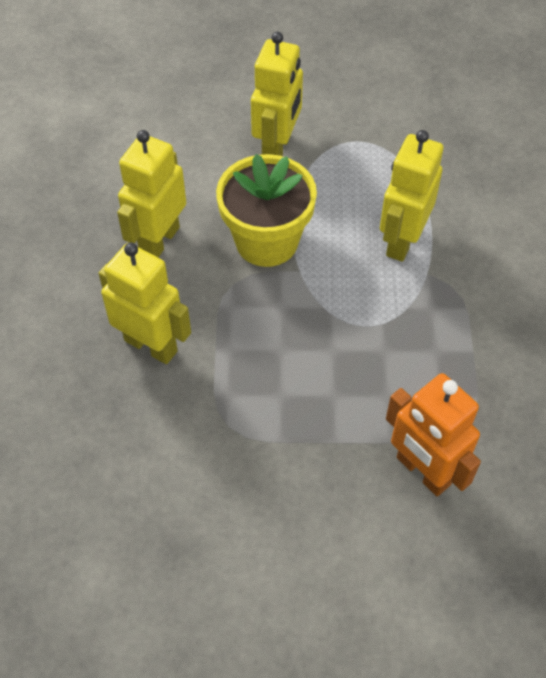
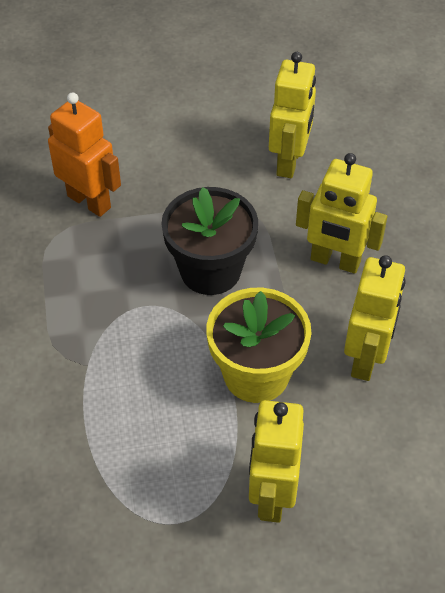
camera: 170 degrees right, 5 degrees down
(290, 355) = (210, 271): none -> black flower pot
(402, 241) = (115, 396): yellow robot -> yellow robot (289, 162)

